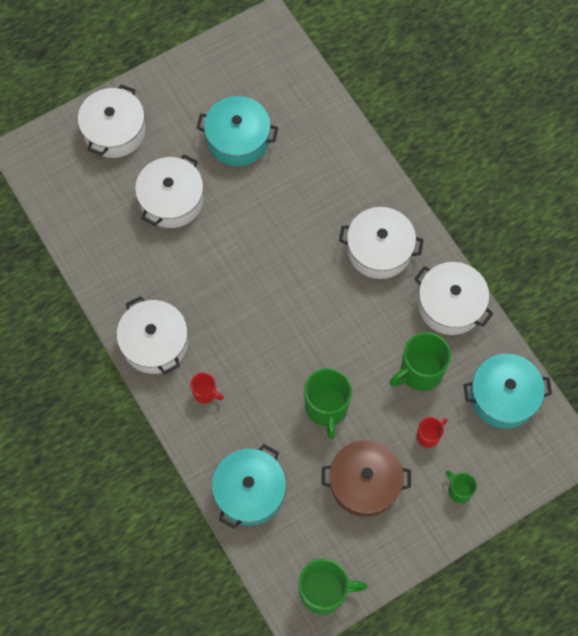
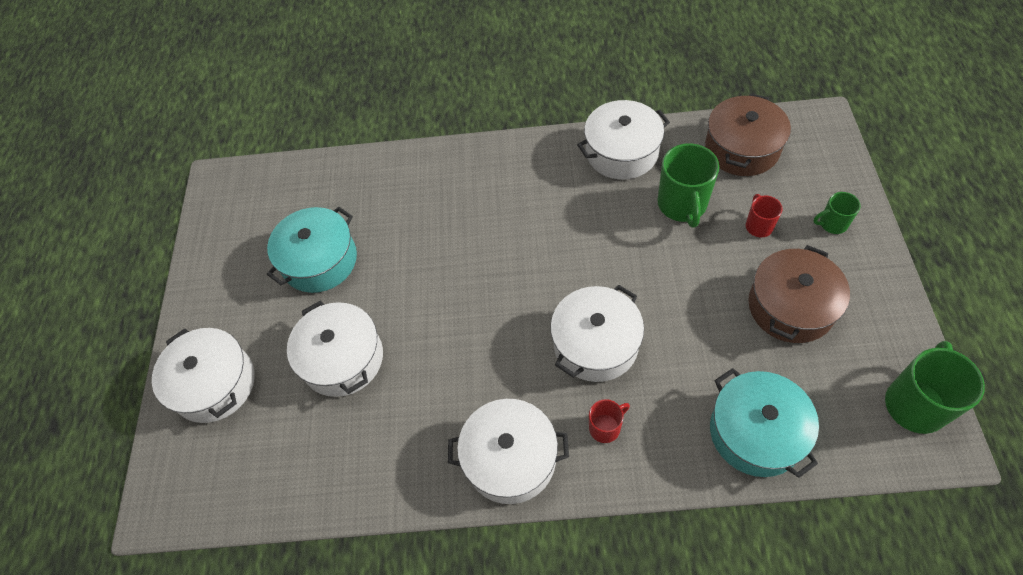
camera: 55 degrees left, 10 degrees down
(326, 407) = (683, 306): green mug -> none
(379, 250) = (528, 186): white pot -> white pot (595, 344)
(503, 396) = (742, 148): turquoise pot -> brown pot

